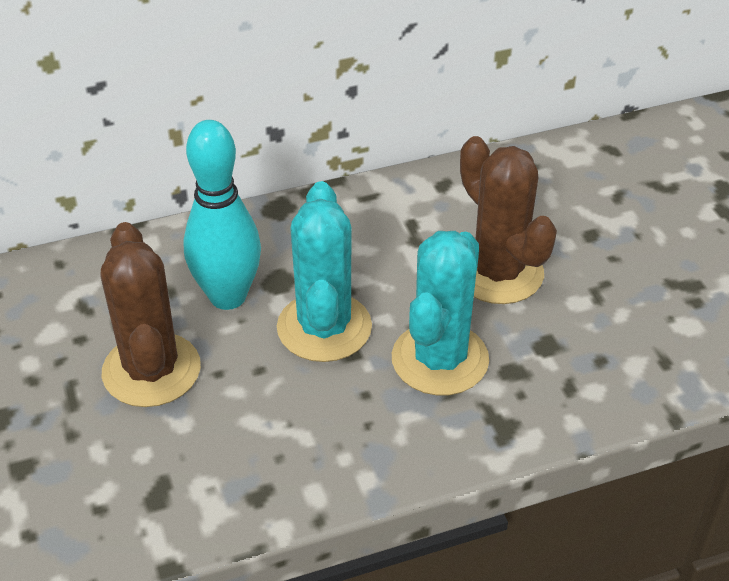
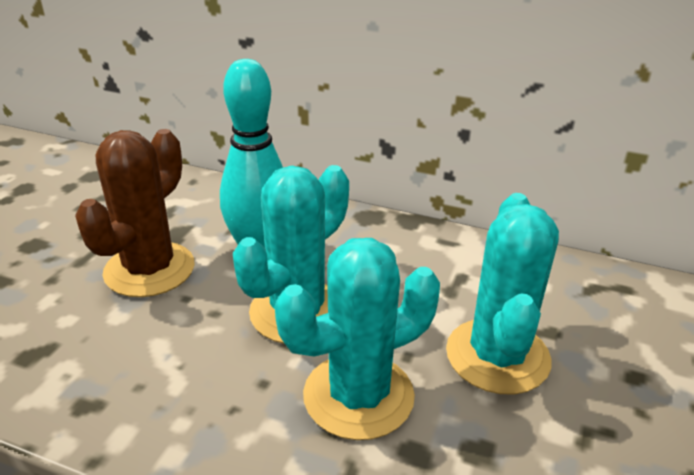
camera: 40 degrees right, 10 degrees down
(498, 273) = (497, 356): brown cactus -> turquoise cactus

